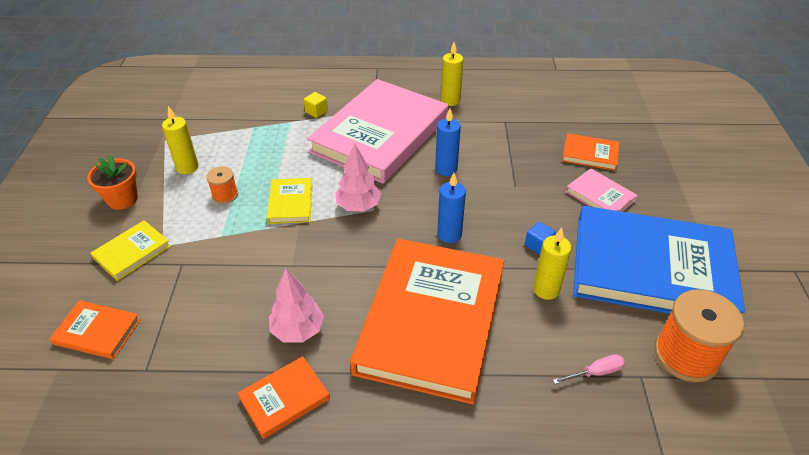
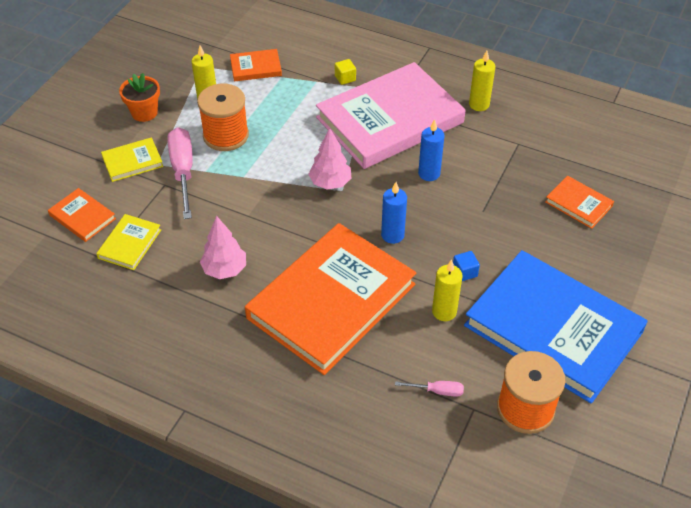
camera: 25 degrees right, 5 degrees up
(196, 244) = (183, 171): none -> pink screwdriver
(225, 195) = (226, 135): orange spool -> orange spool, size x1.95
(284, 398) = (189, 316): orange book -> orange book (256, 67)
(290, 203) = (275, 161): yellow book -> yellow book (129, 244)
(600, 196) = (556, 248): pink book -> none

